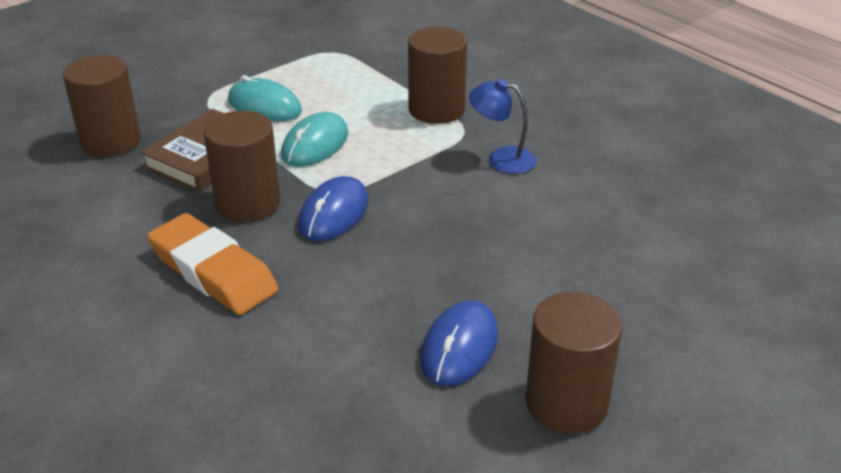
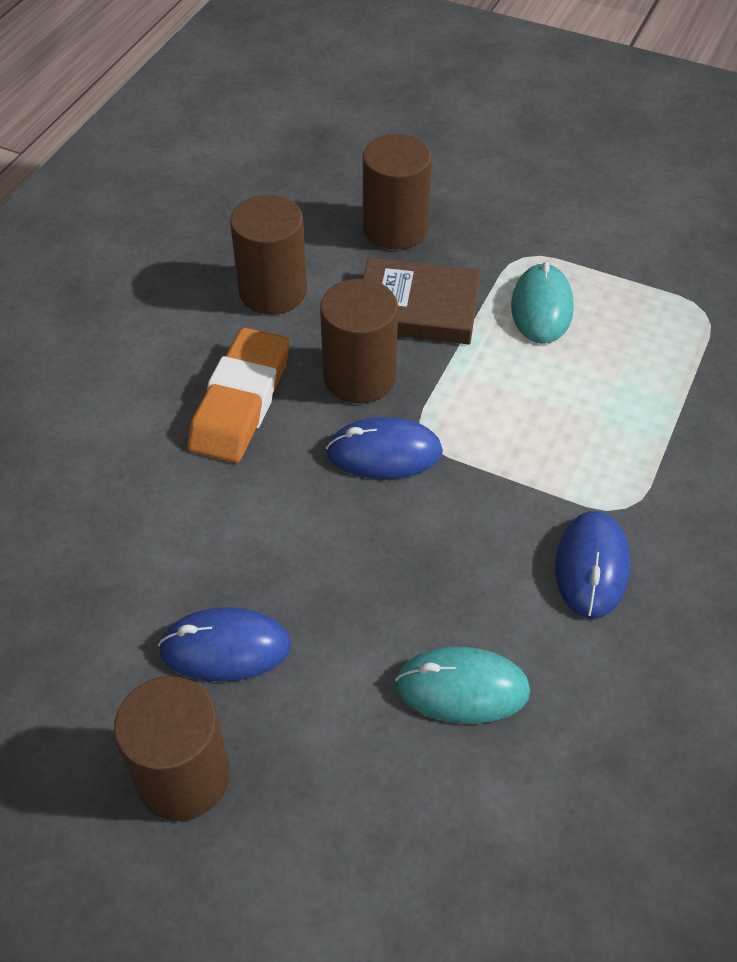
camera: 65 degrees right, 15 degrees up
(315, 144) = (498, 382): turquoise mouse -> turquoise mouse (462, 688)
(436, 110) = (652, 461): brown cylinder -> brown cylinder (273, 291)
(501, 158) = (591, 566): blue lamp -> blue mouse

